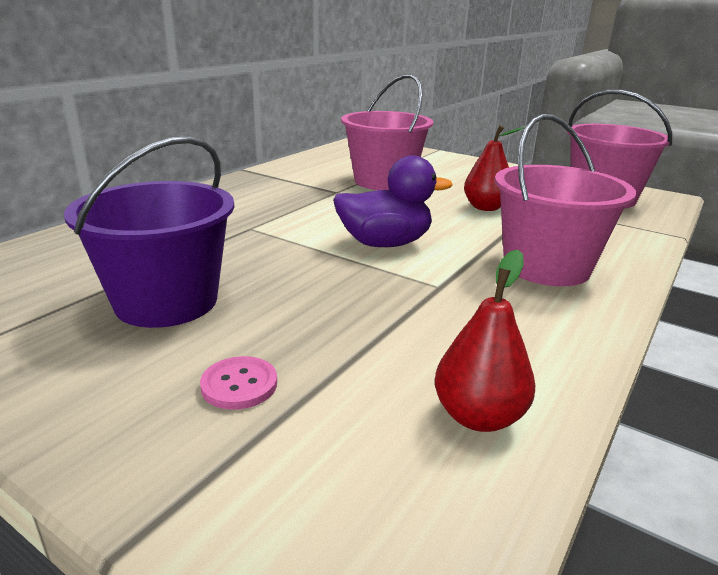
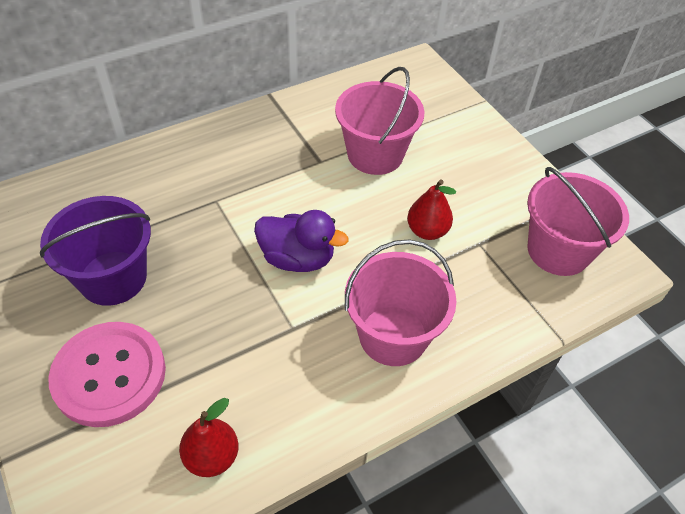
camera: 25 degrees right, 25 degrees up
(239, 385) = (109, 375): pink button -> pink button, size x2.49

